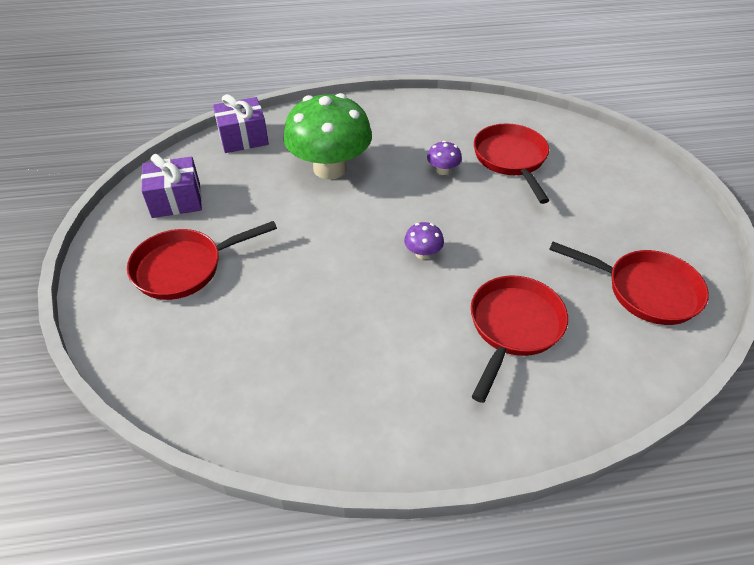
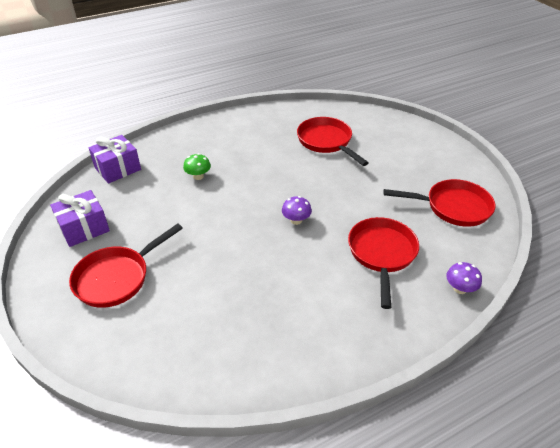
camera: 20 degrees left, 5 degrees down
(330, 168) = (198, 176): green mushroom -> green mushroom, size x0.40
(443, 170) = (282, 159): purple mushroom -> purple mushroom (460, 288)

